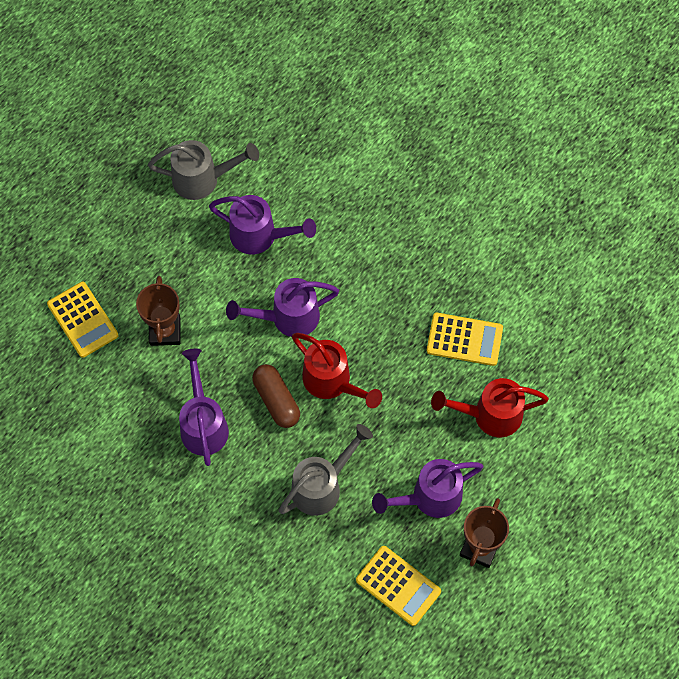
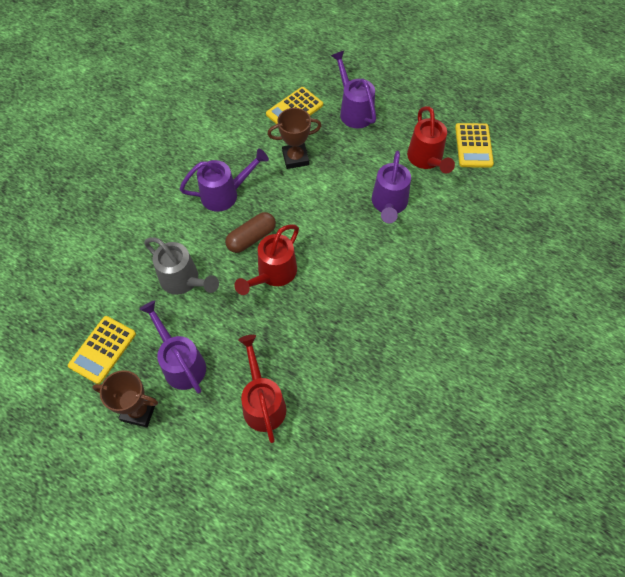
camera: 80 degrees right, 5 degrees down
(202, 179) = (426, 159): grey watering can -> red watering can
(288, 317) = (323, 234): purple watering can -> purple watering can (354, 111)
(464, 339) = (331, 371): yellow calculator -> yellow calculator (473, 146)

